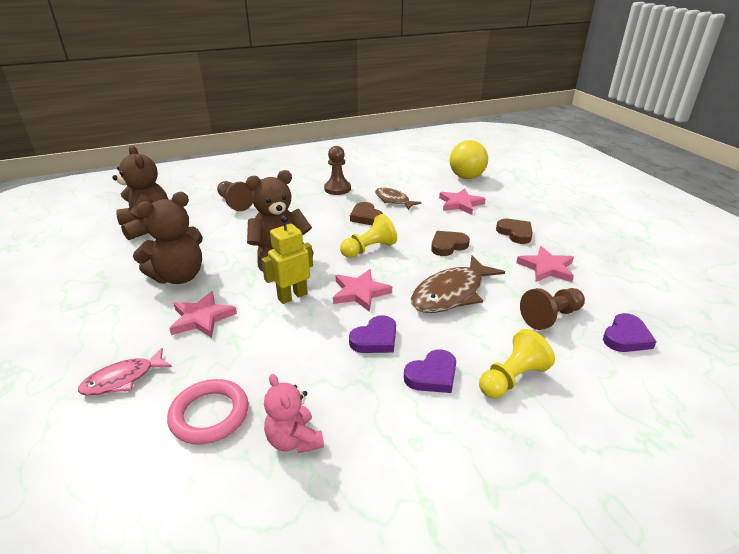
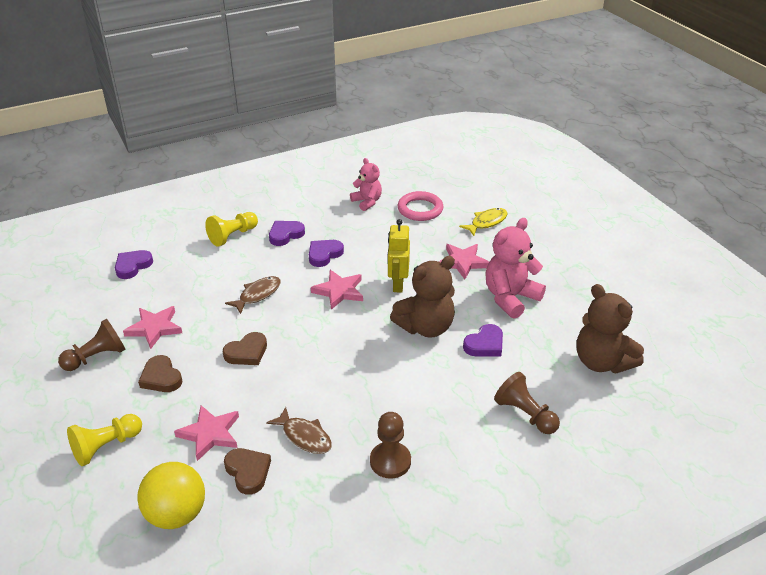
camera: 175 degrees right, 5 degrees up
(123, 379) = (486, 222): pink fish -> yellow fish
(179, 276) = (510, 298): brown teddy bear -> pink teddy bear
(234, 241) = (485, 344): none -> purple heart
(292, 296) = (397, 284): yellow robot -> yellow robot turned 135 degrees clockwise
(366, 217) = (341, 396): brown heart -> brown heart (248, 472)
(369, 249) = (334, 342): yellow pawn -> yellow pawn (106, 446)
(451, 293) = (257, 295): brown fish -> brown fish, size x0.60
(551, 317) = (181, 278): brown pawn -> brown pawn (96, 357)

